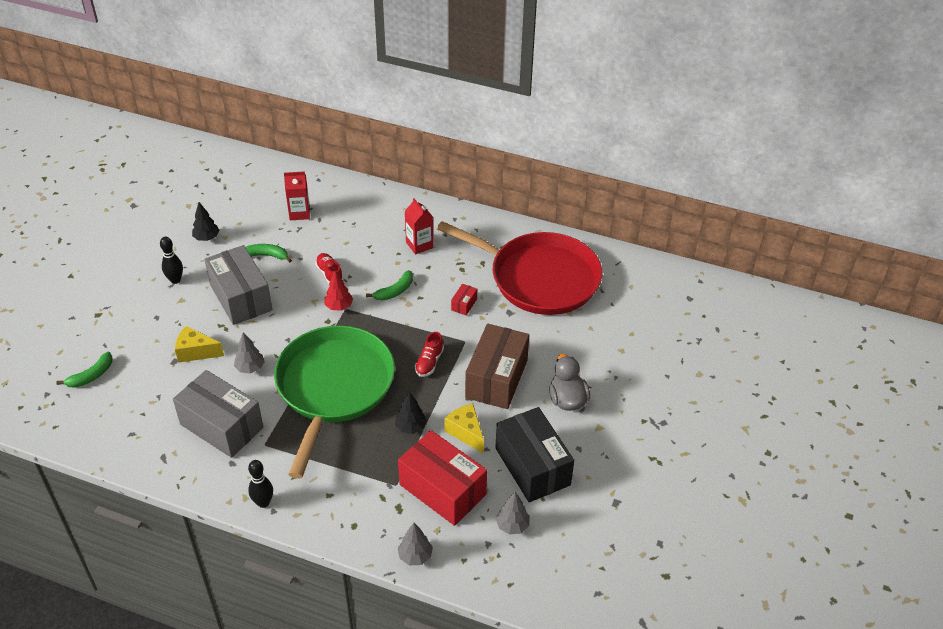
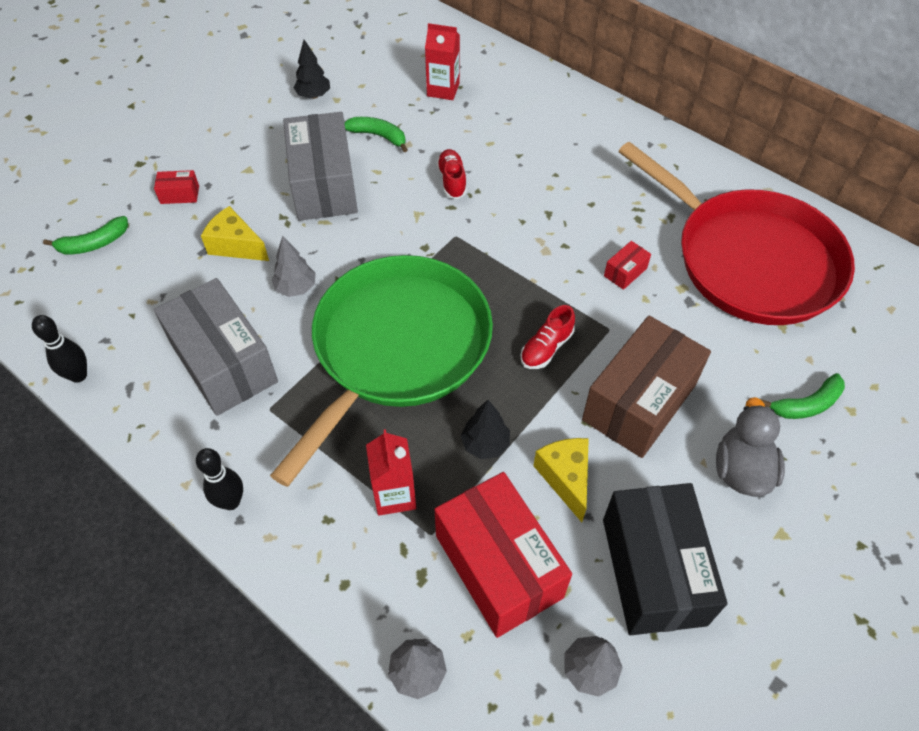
camera: 20 degrees right, 10 degrees up
(139, 328) = (180, 194): none -> red box
(175, 280) = (252, 141): black bowling pin -> black bowling pin (78, 375)
(339, 306) = (447, 230): red tree -> none
(395, 291) = (532, 227): green banana -> green banana (806, 405)
(419, 245) = (588, 169): red carton -> red carton (394, 495)

